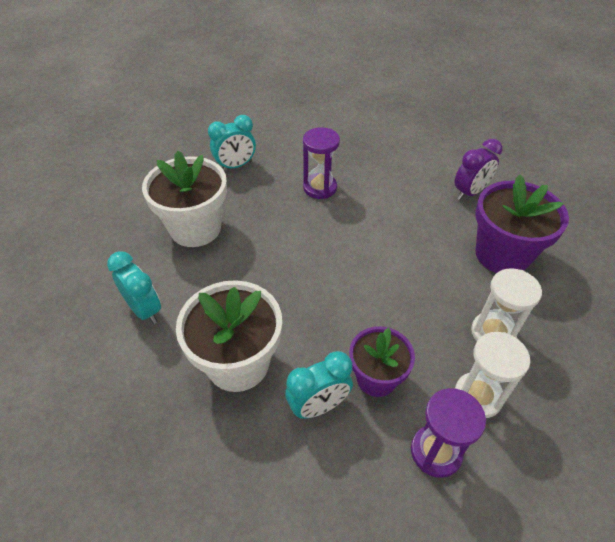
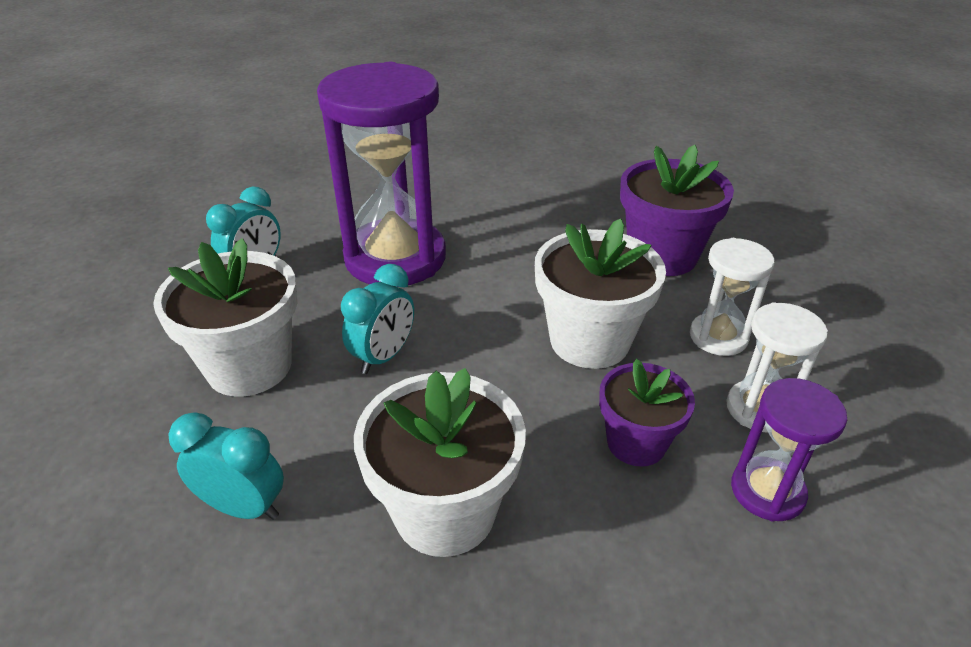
camera: 30 degrees left, 10 degrees down
(318, 406) = (594, 510): turquoise clock -> turquoise clock (383, 356)
(320, 188) = (395, 258): purple hourglass -> purple hourglass, size x2.04
(400, 296) = (589, 341): none -> white flower pot
(470, 192) = (578, 206): purple clock -> none

